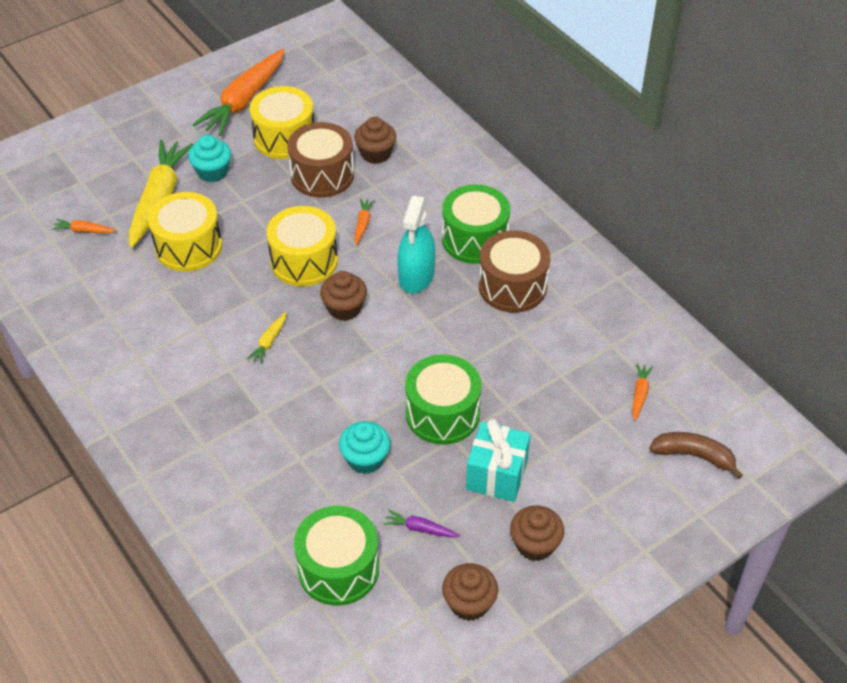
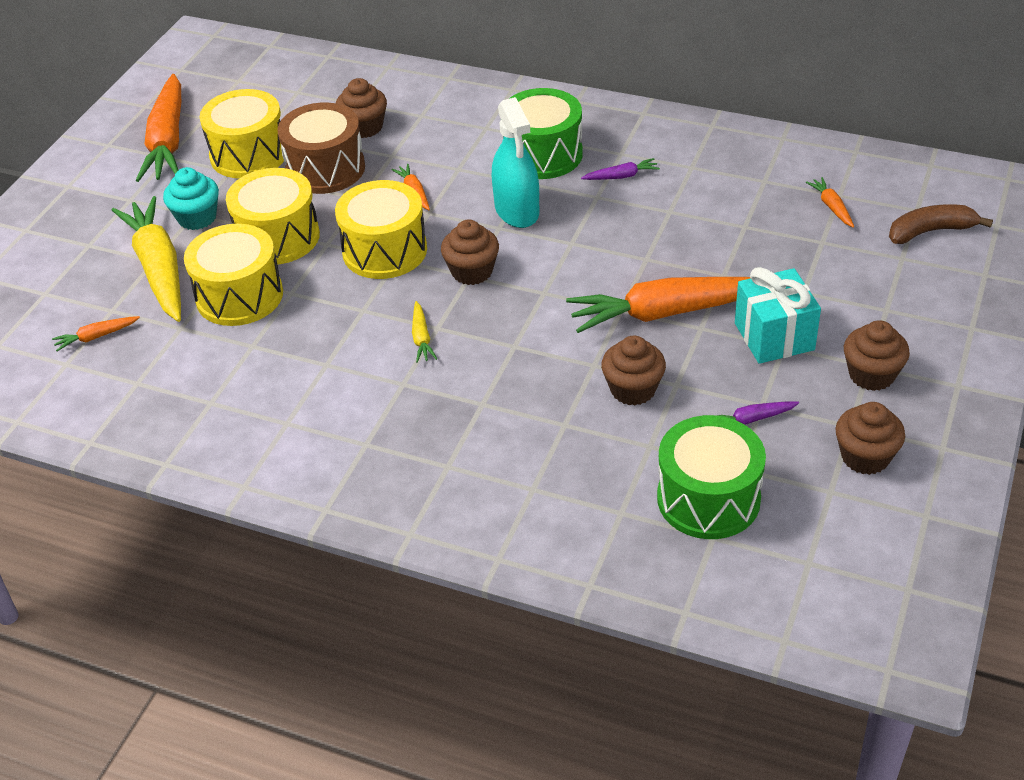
camera: 30 degrees left, 5 degrees down
(248, 214) = (278, 237): none -> yellow drum
(365, 459) = (633, 389): turquoise cupcake -> brown cupcake
(442, 414) = (667, 312): green drum -> orange carrot
(512, 286) = (621, 176): brown drum -> purple carrot

